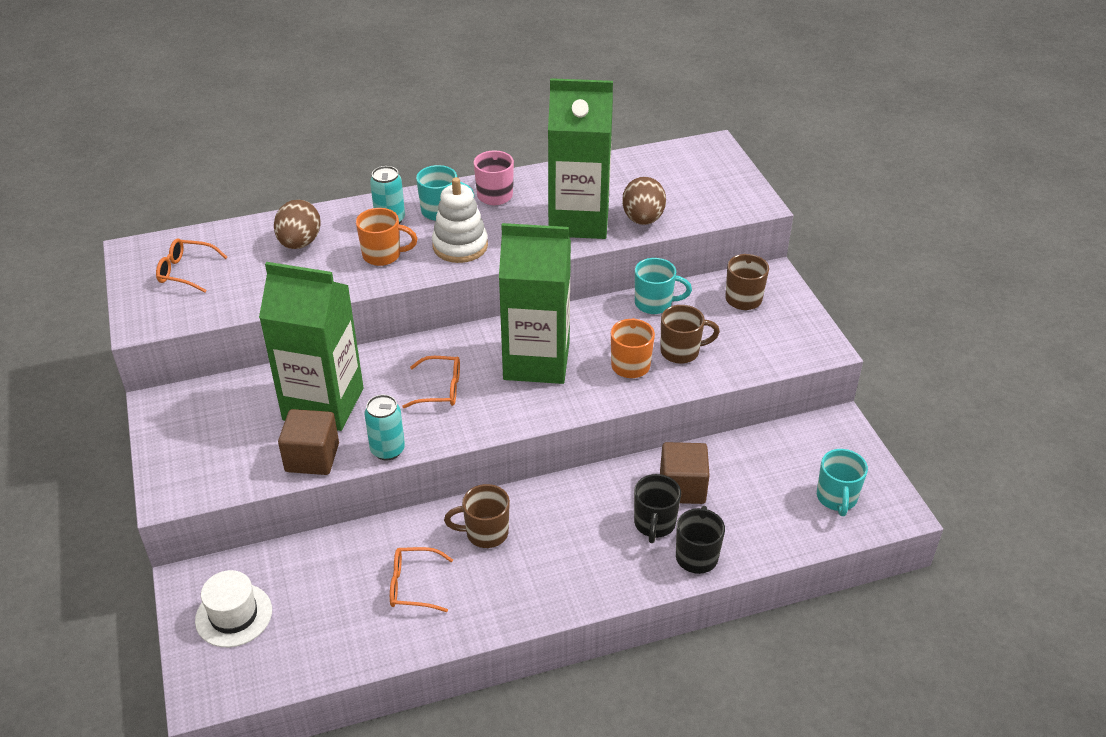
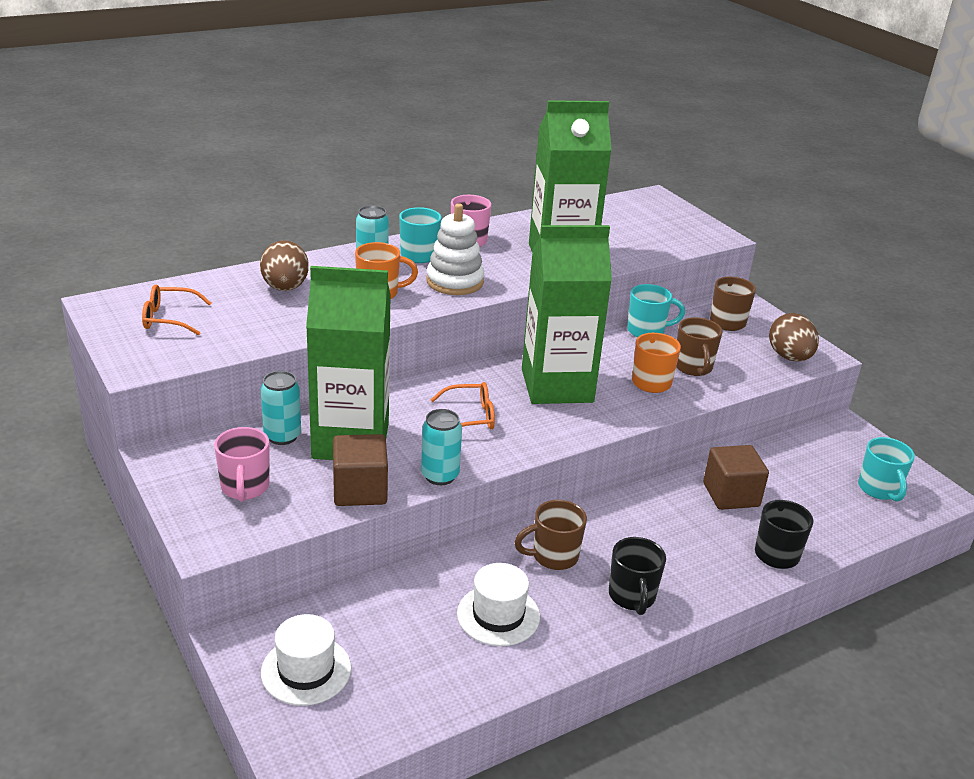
camera: 15 degrees left, 10 degrees down
(216, 444) = (245, 488): none -> pink mug
(266, 393) = (282, 436): none -> turquoise can
(413, 585) = (498, 615): orange glasses -> white hat
(643, 219) = (621, 252): brown egg -> brown egg (789, 357)
(654, 524) = (720, 530): black mug -> black mug (632, 597)
(681, 352) = (693, 368): brown mug -> brown mug turned 105 degrees clockwise

